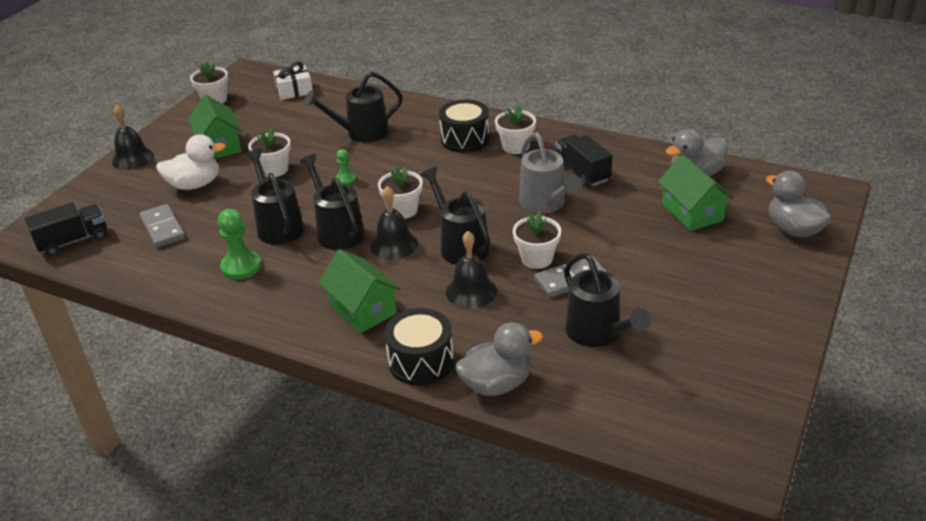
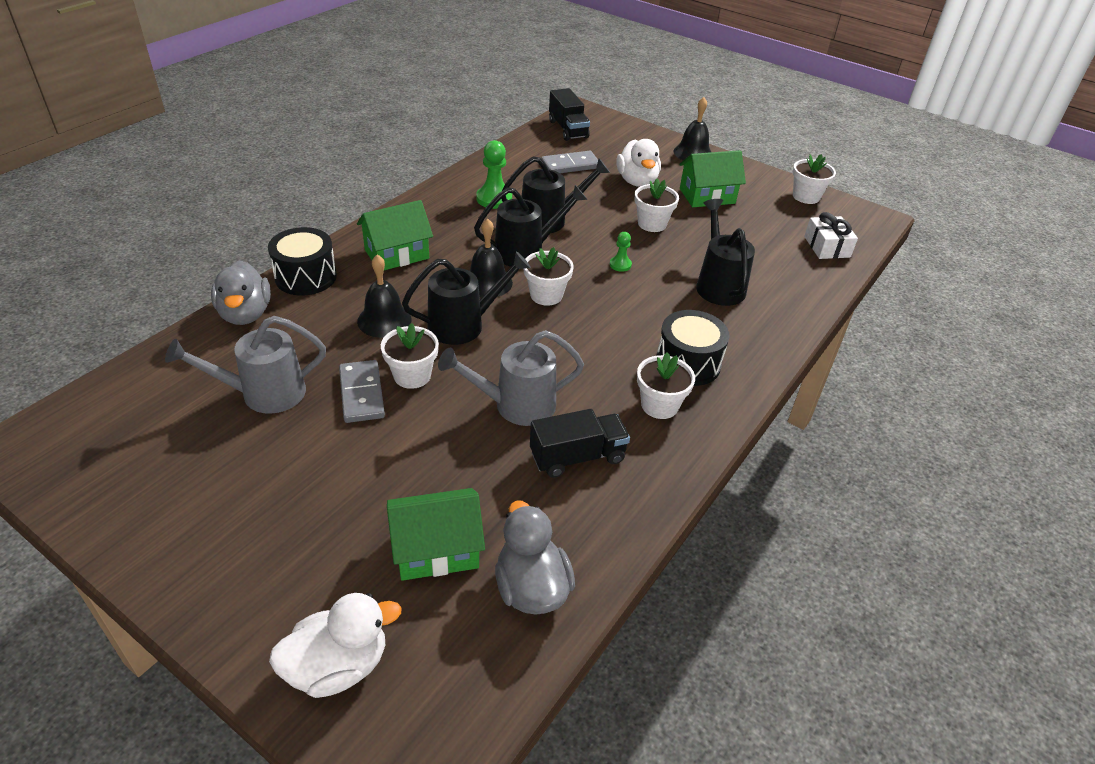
camera: 95 degrees right, 5 degrees up
(598, 334) = (263, 394): black watering can -> grey watering can
(793, 229) = (338, 666): grey duck -> white duck

